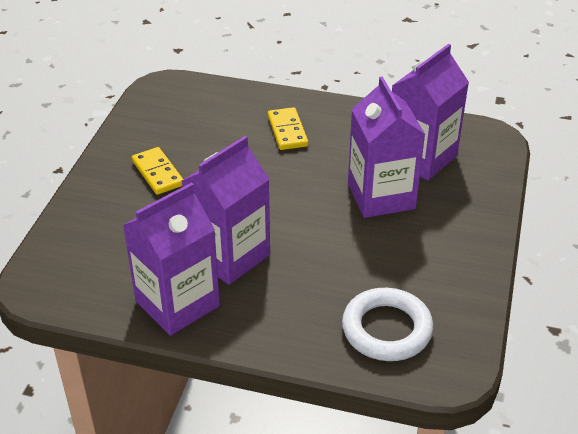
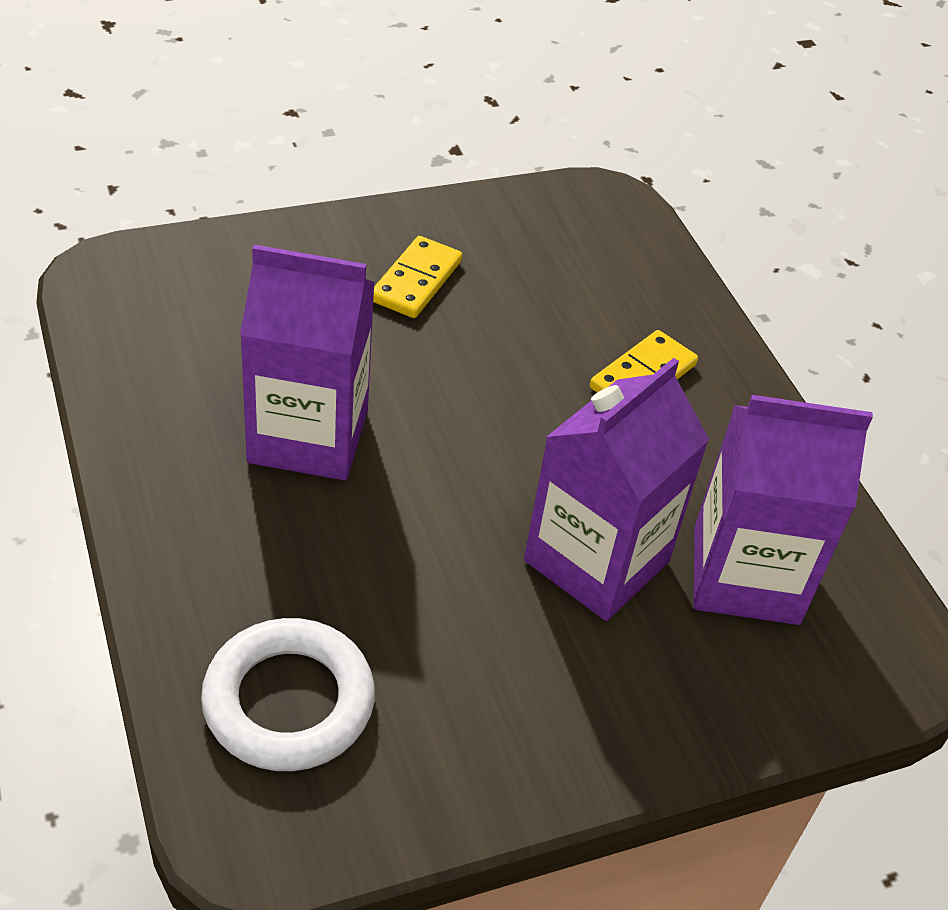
camera: 50 degrees right, 5 degrees up
(177, 303) = (170, 424): purple carton -> none

